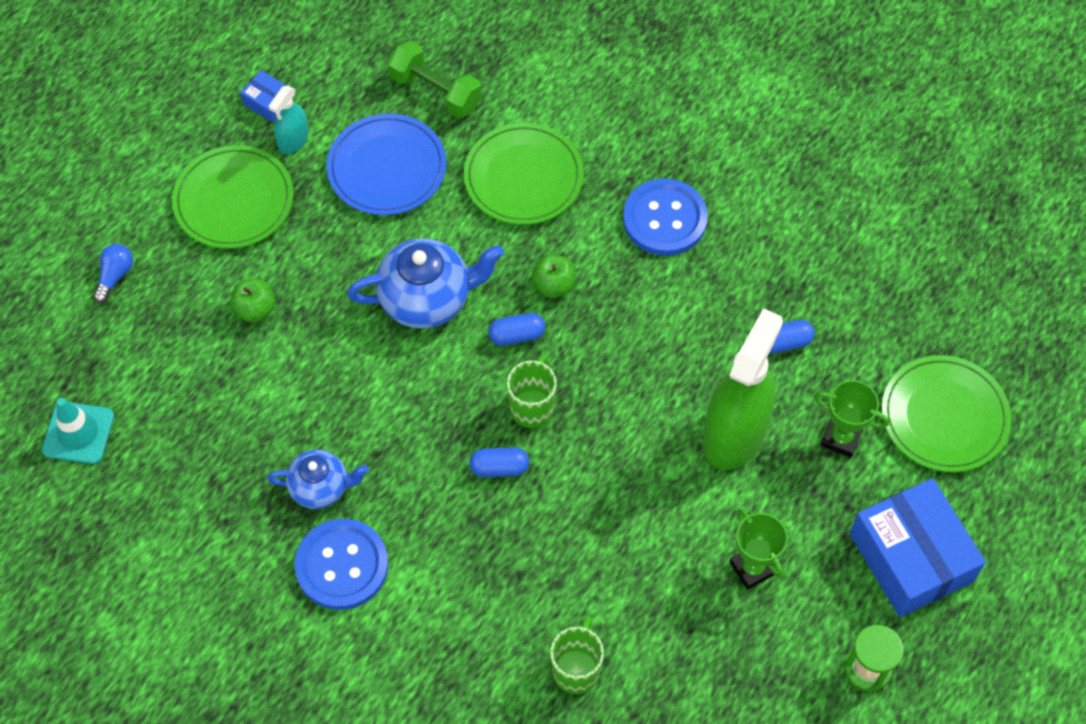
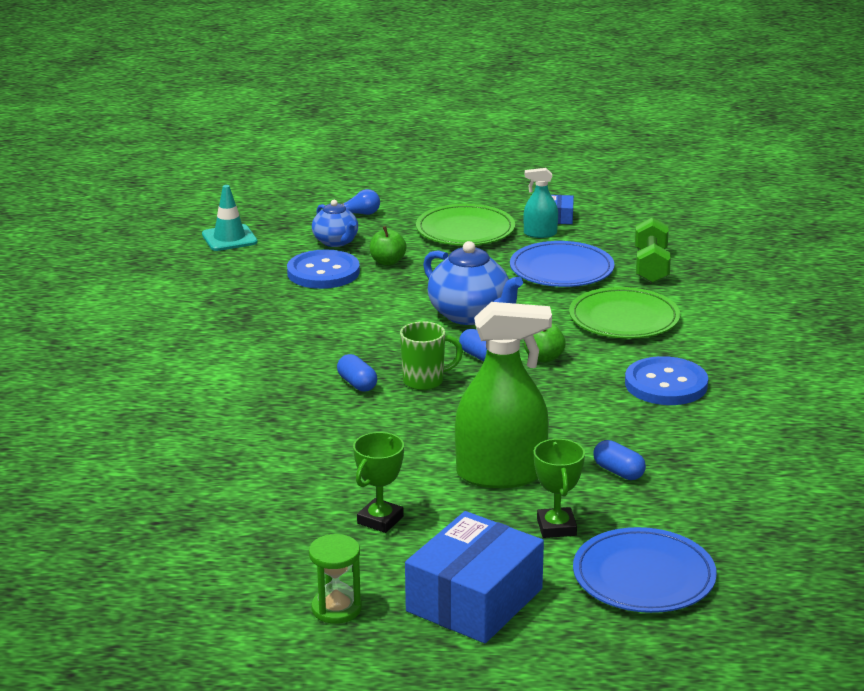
camera: 60 degrees right, 35 degrees down
(321, 487) = (270, 325): blue teapot -> blue teapot (336, 242)
(342, 565) = (214, 350): blue button -> blue button (323, 272)
(576, 670) = (210, 467): green mug -> none
(944, 416) = (643, 576): green plate -> blue plate

